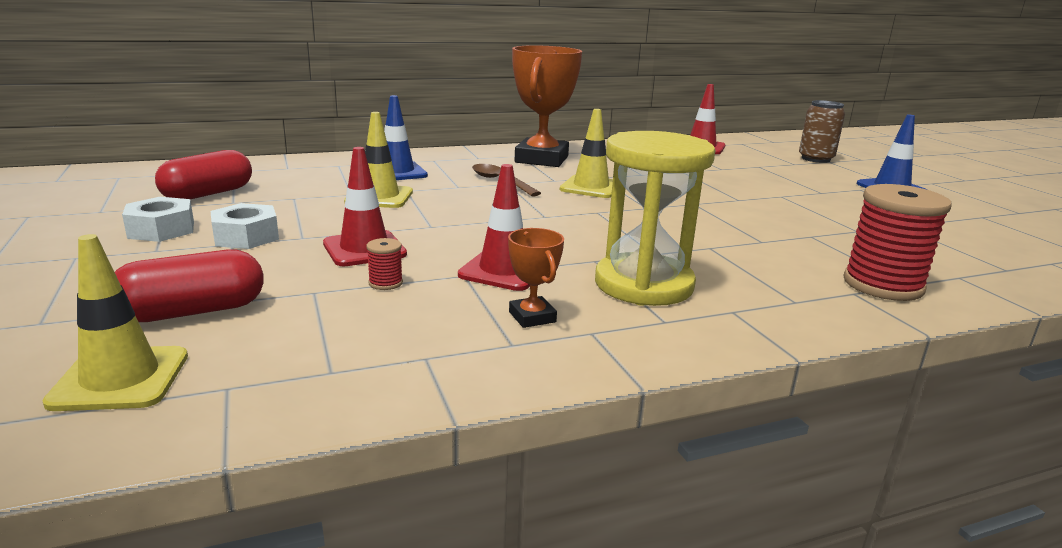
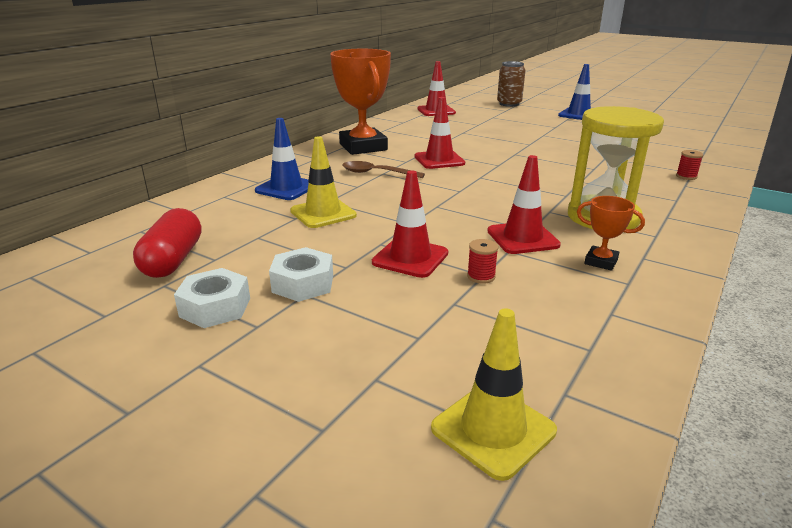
camera: 35 degrees left, 5 degrees up
(193, 312) = (415, 357): red capsule -> none
(591, 187) = (439, 160): yellow traffic cone -> red traffic cone
(882, 285) = (686, 176): red spool -> red spool, size x0.42

